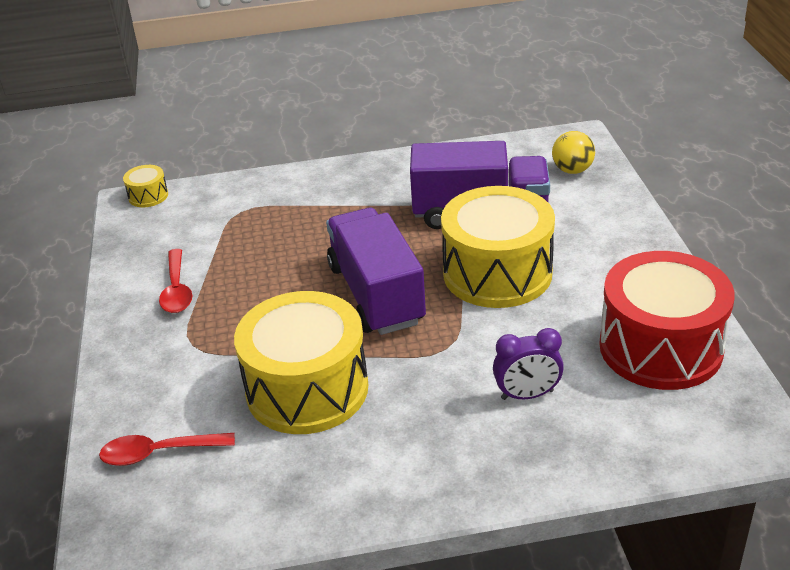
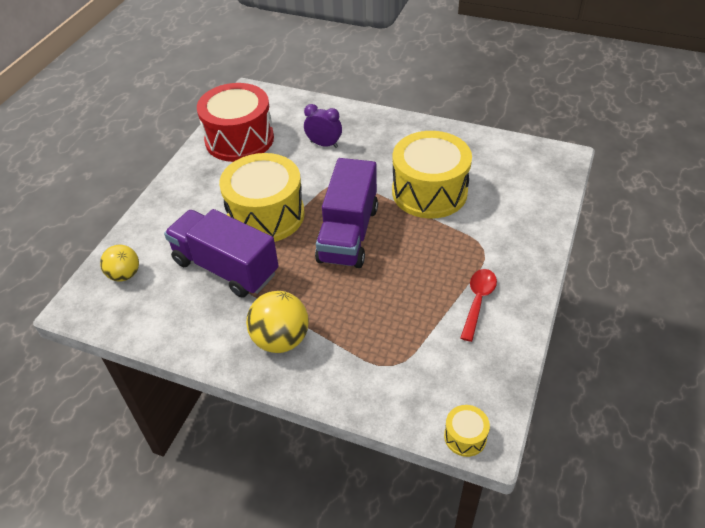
camera: 150 degrees left, 10 degrees up
(159, 453) = (526, 190): red spoon -> none
(361, 188) = (281, 339): none -> yellow ball

